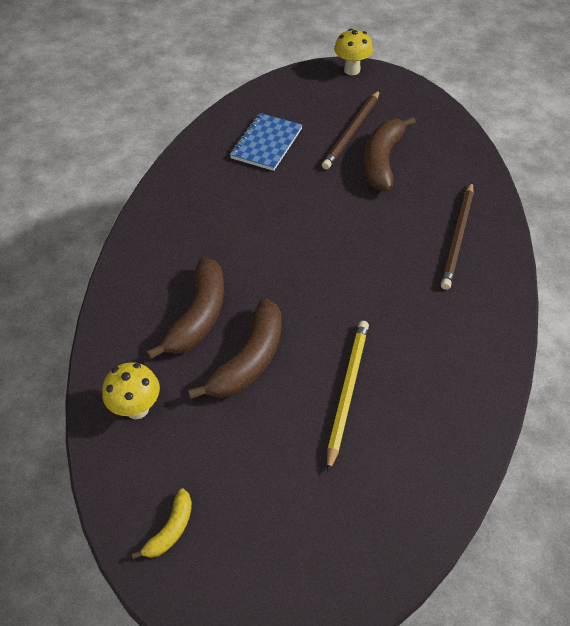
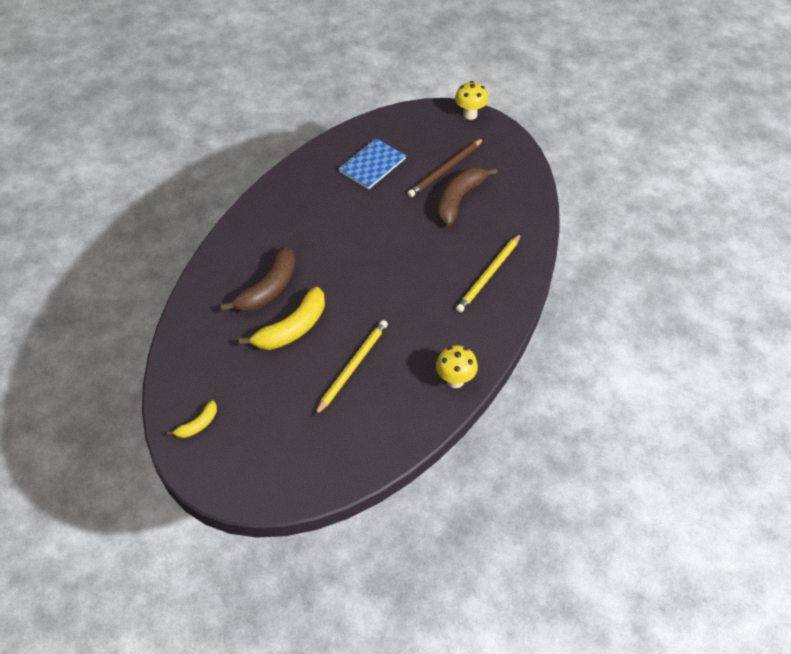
camera: 15 degrees right, 0 degrees up
(137, 408) = (202, 343): yellow mushroom -> yellow mushroom (455, 380)
(249, 360) = (292, 328): brown banana -> yellow banana
(458, 237) = (489, 275): brown pencil -> yellow pencil

